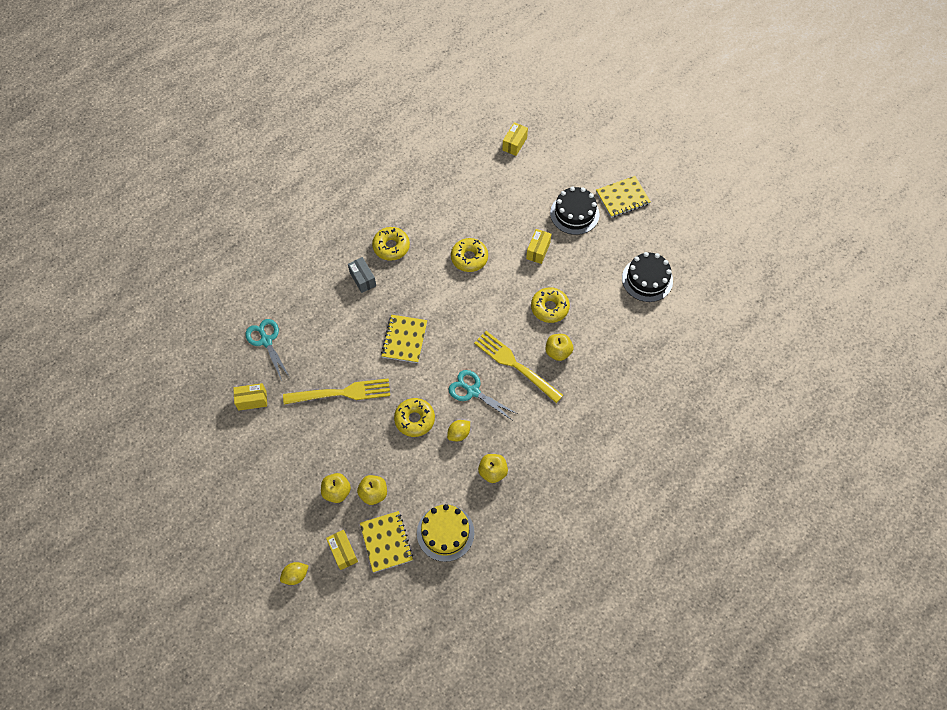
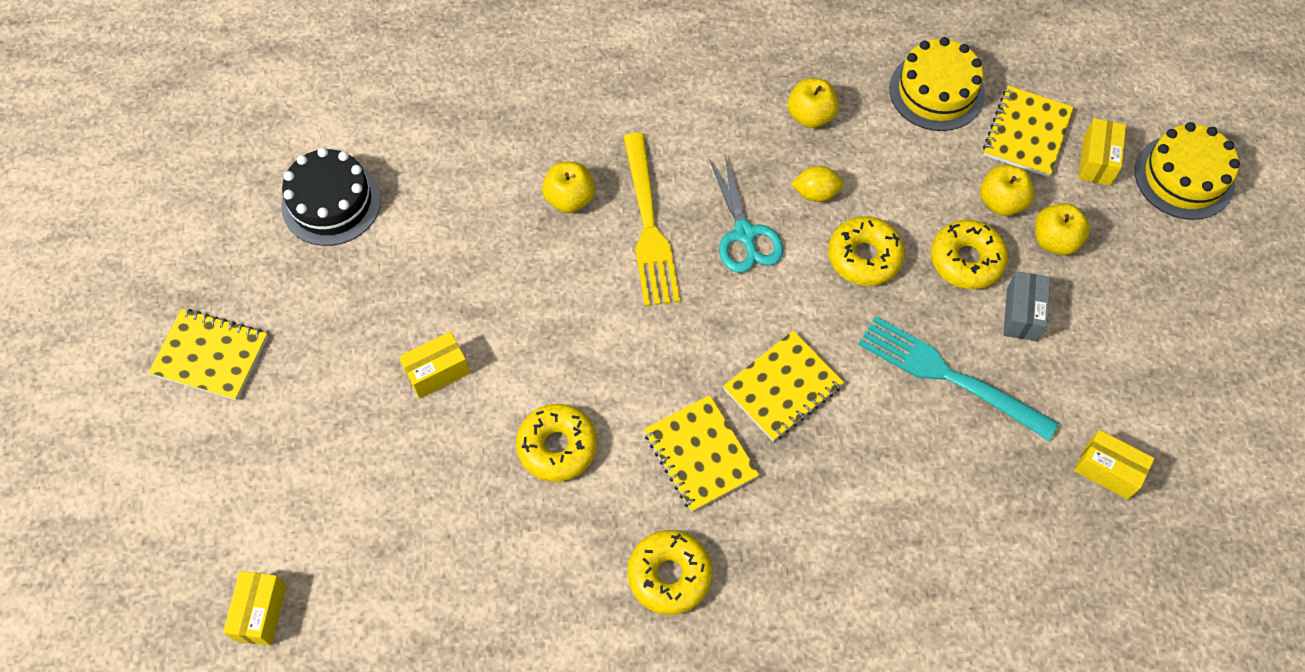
camera: 140 degrees left, 0 degrees up
(266, 340) = (1020, 562): turquoise scissors -> none
(295, 575) = (1184, 177): yellow lemon -> yellow cake
(341, 393) = (949, 376): yellow fork -> turquoise fork
(363, 279) = (769, 550): grey box -> grey box (1022, 314)
(415, 293) = (700, 454): none -> yellow notebook
(514, 144) = (261, 613): yellow box -> yellow box turned 60 degrees counterclockwise
(549, 308) = (515, 269): yellow donut -> yellow donut (966, 260)
(574, 213) = (313, 389): black cake -> none

